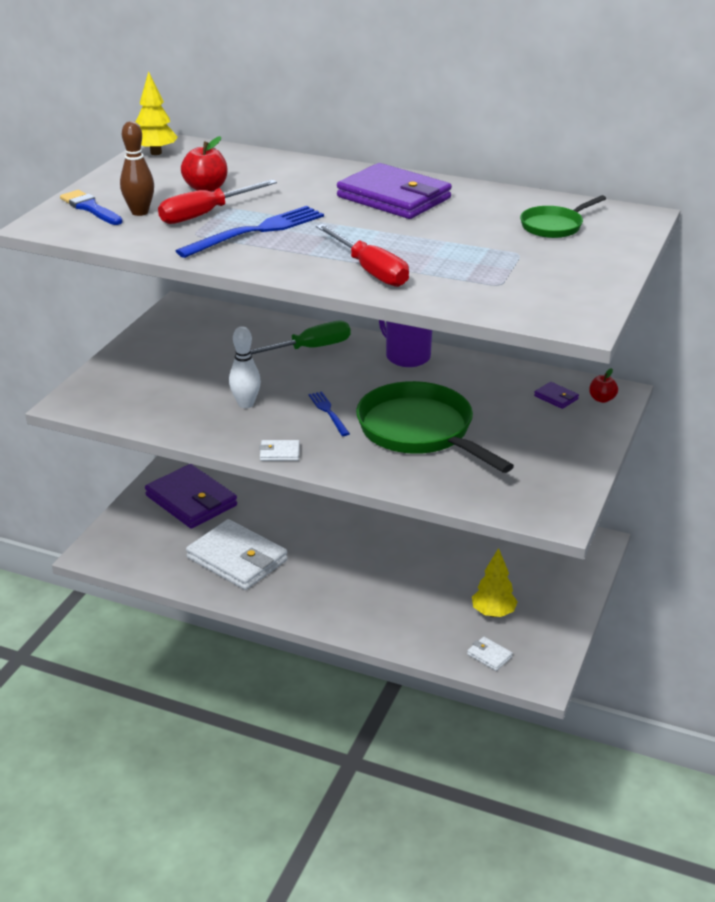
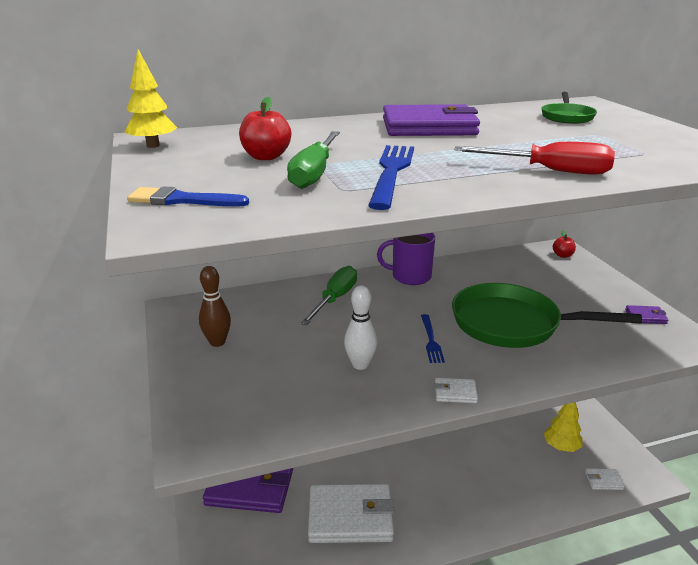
camera: 40 degrees left, 5 degrees down
(140, 212) = (246, 189): brown bowling pin -> brown bowling pin (217, 342)
(205, 214) = (314, 173): red screwdriver -> green screwdriver
(279, 453) = (455, 393): white wallet -> white wallet turned 45 degrees clockwise
(328, 412) = (431, 340): blue fork -> blue fork turned 120 degrees counterclockwise
(556, 397) = (540, 265): purple wallet -> purple wallet (645, 317)

